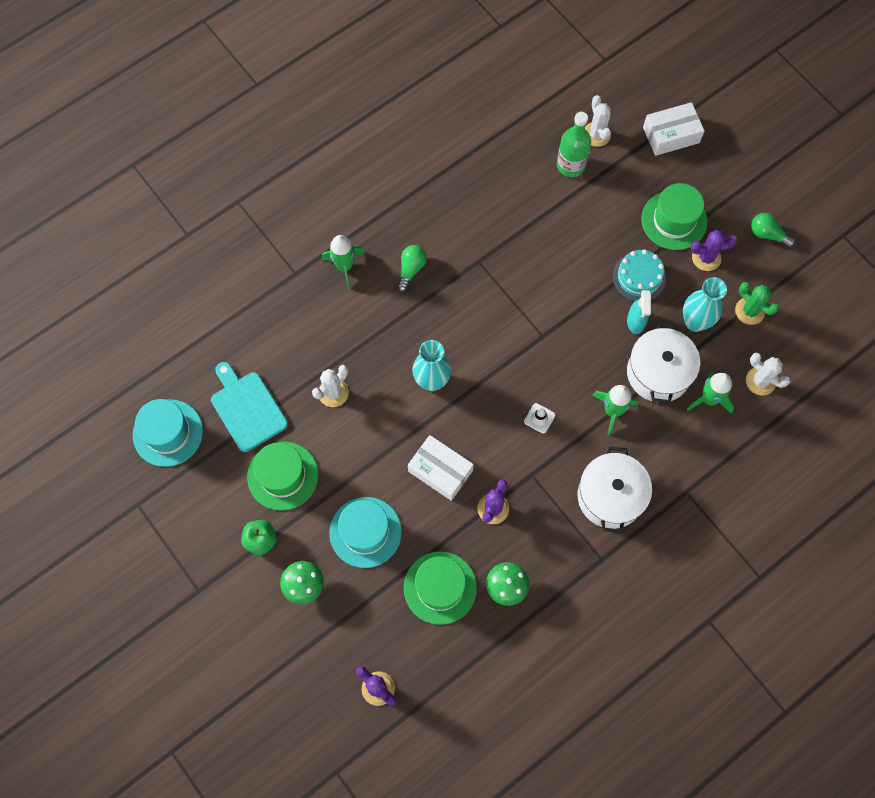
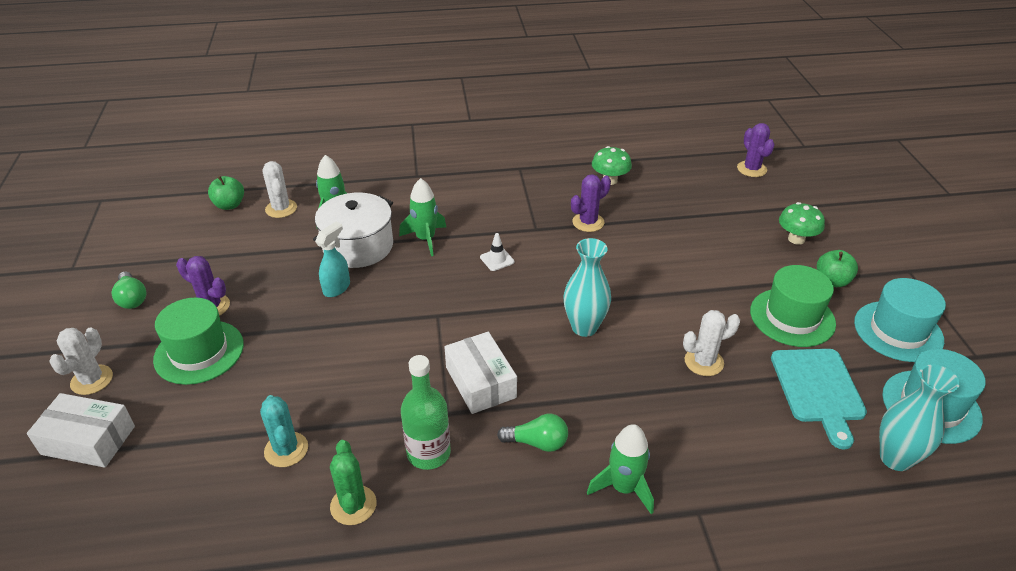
camera: 150 degrees left, 30 degrees down
(365, 532) = (719, 250): turquoise hat -> turquoise hat (898, 331)
(411, 270) = (537, 442): green light bulb -> green light bulb turned 135 degrees counterclockwise
(440, 471) = (621, 261): white box -> white box (480, 382)
(440, 587) = (667, 198): green hat -> none
(554, 188) = (286, 450): none -> turquoise cactus
(570, 165) = (238, 467): green bottle -> green bottle (428, 453)
(596, 134) = (166, 489): white cactus -> white cactus (92, 380)
(610, 496) = (480, 194): white pot -> none
(639, 277) = (293, 320): turquoise cake -> none
(695, 322) = (284, 265): turquoise vase -> turquoise vase (895, 458)
(749, 311) = (228, 253): green cactus -> green cactus (353, 505)
(806, 361) = (229, 205): none -> green apple

